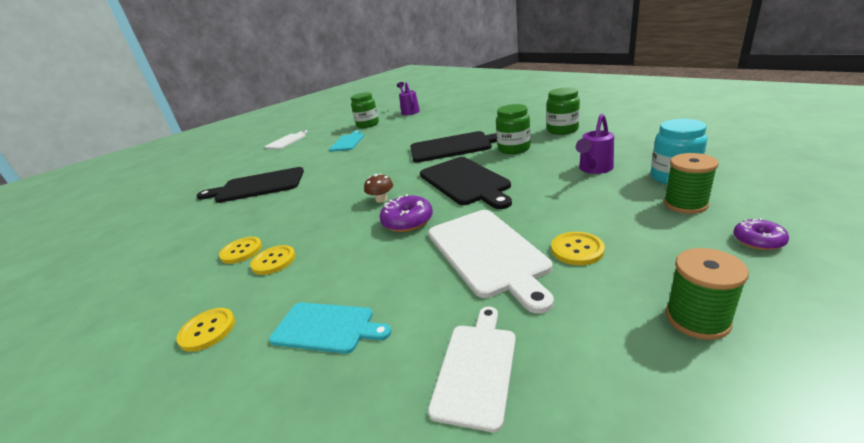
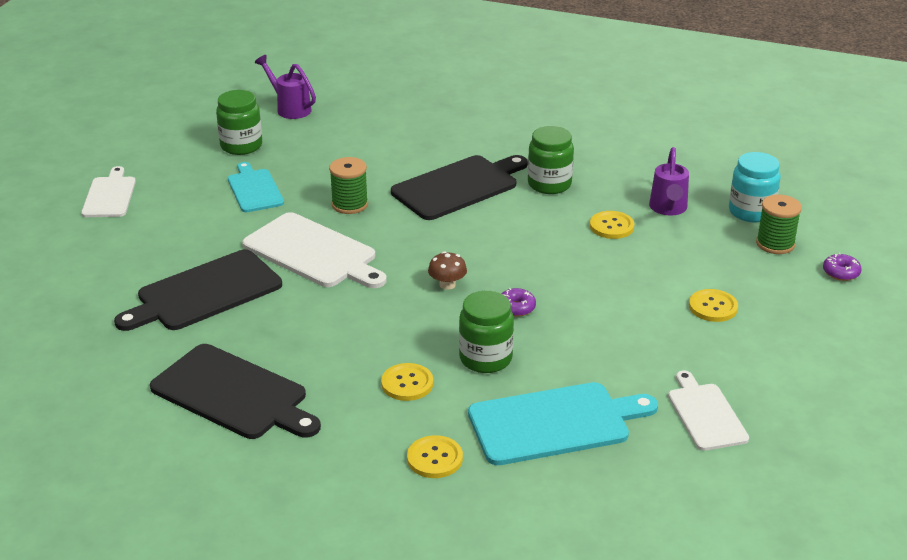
camera: 35 degrees left, 5 degrees up
(241, 251) = (343, 383): yellow button -> yellow button (611, 226)
(326, 327) = (555, 423): turquoise cutting board -> turquoise cutting board, size x1.62
(407, 221) = (516, 308): purple donut -> purple donut, size x0.61
(465, 182) = (532, 244): black cutting board -> black cutting board (233, 394)
(488, 253) = (637, 326): white cutting board -> white cutting board (313, 253)
(562, 130) = (588, 145): green jar -> green jar (485, 358)
(697, 319) = (825, 344): green spool -> green spool (349, 204)

